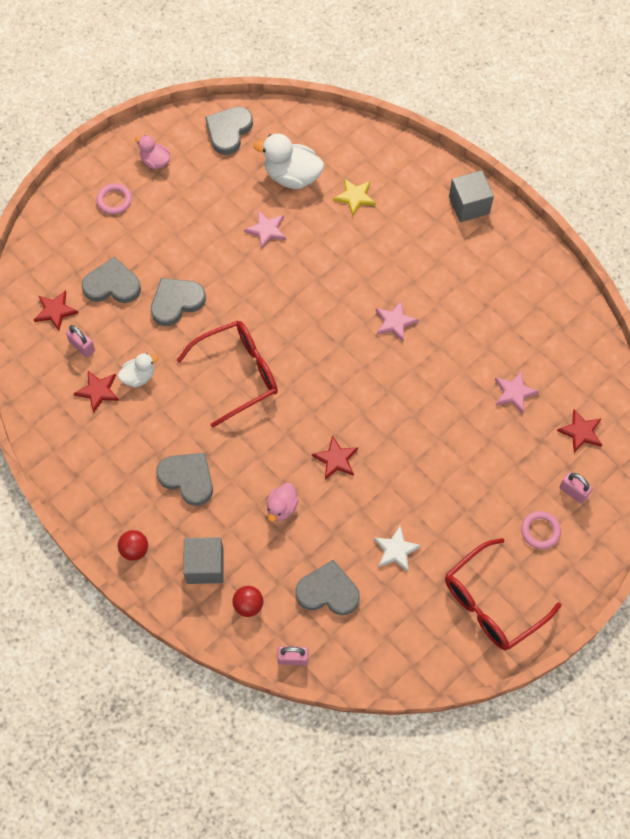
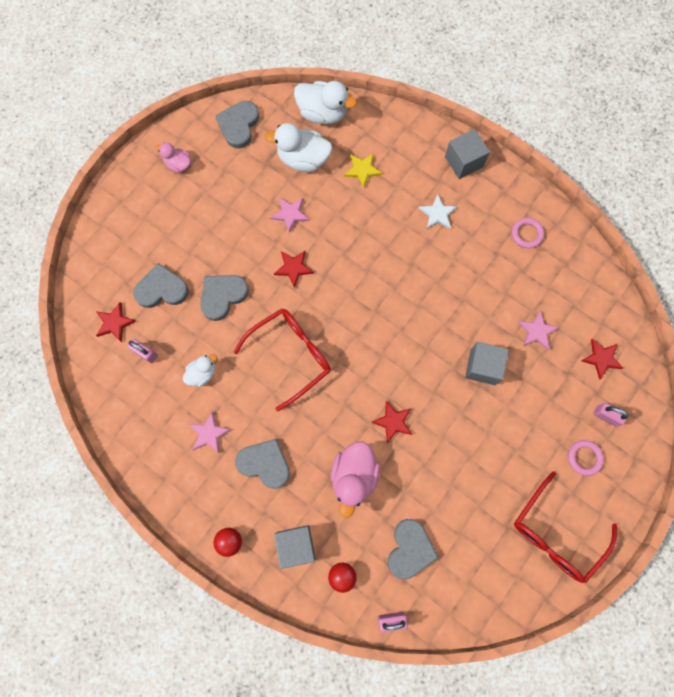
camera: 10 degrees left, 10 degrees up
(98, 391) = (168, 393): red star -> red star (293, 268)
(114, 200) = (148, 208): pink ring -> pink ring (526, 234)
(281, 507) = (354, 476): pink duck -> pink duck, size x1.75
(323, 132) = (323, 113): none -> white duck
(328, 591) = (410, 549): grey heart -> grey heart turned 105 degrees clockwise
(395, 322) = (420, 282): pink star -> pink star (209, 433)
(396, 550) = (462, 499): white star -> white star (437, 214)
(446, 419) = (482, 367): none -> grey cube

